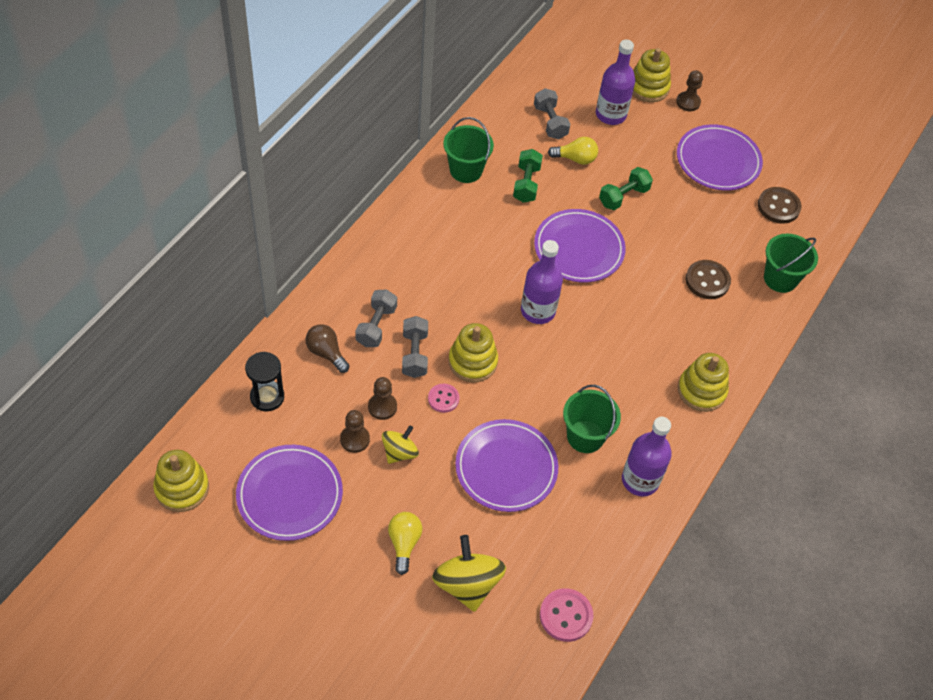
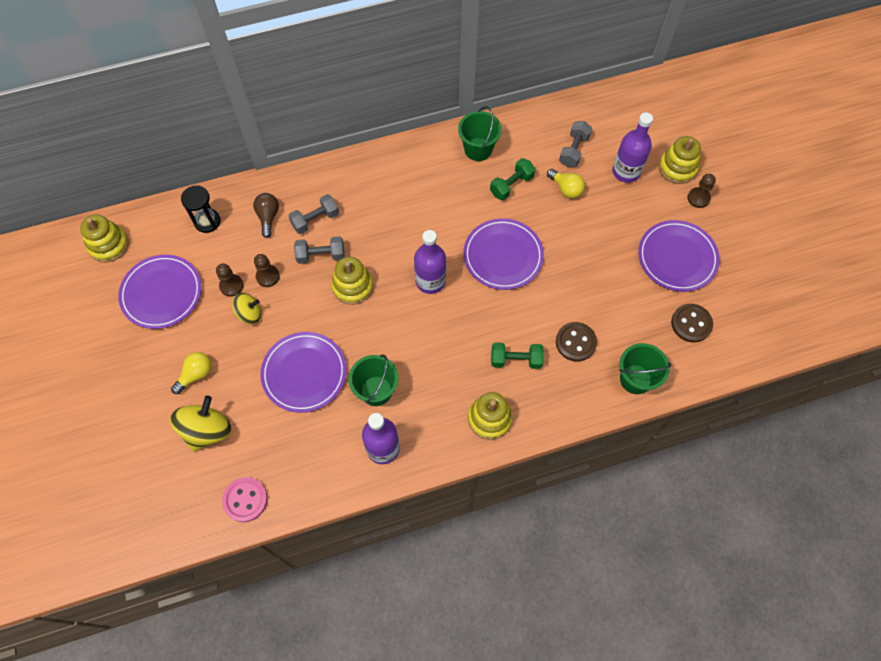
camera: 45 degrees right, 10 degrees up
(414, 354) = (321, 255): grey dumbbell -> grey dumbbell turned 45 degrees clockwise
(443, 399) = (310, 298): pink button -> none
(623, 196) = (574, 239): green dumbbell -> green dumbbell (516, 360)

